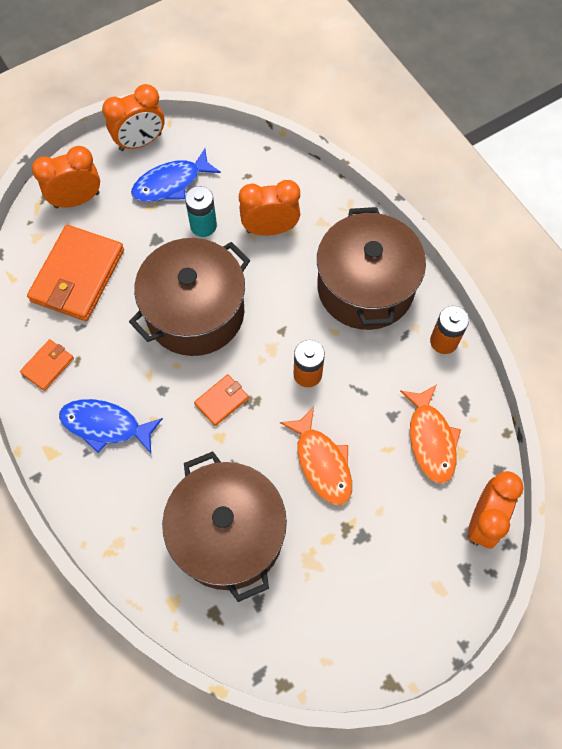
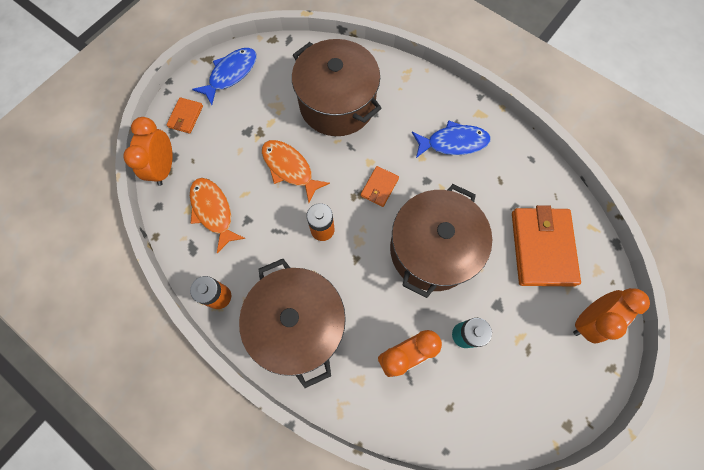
camera: 160 degrees right, 5 degrees up
(48, 366) = (519, 169): orange wallet -> orange wallet (185, 117)
(140, 142) = (570, 409): orange clock -> none
(171, 183) = (516, 370): blue fish -> blue fish (231, 74)

